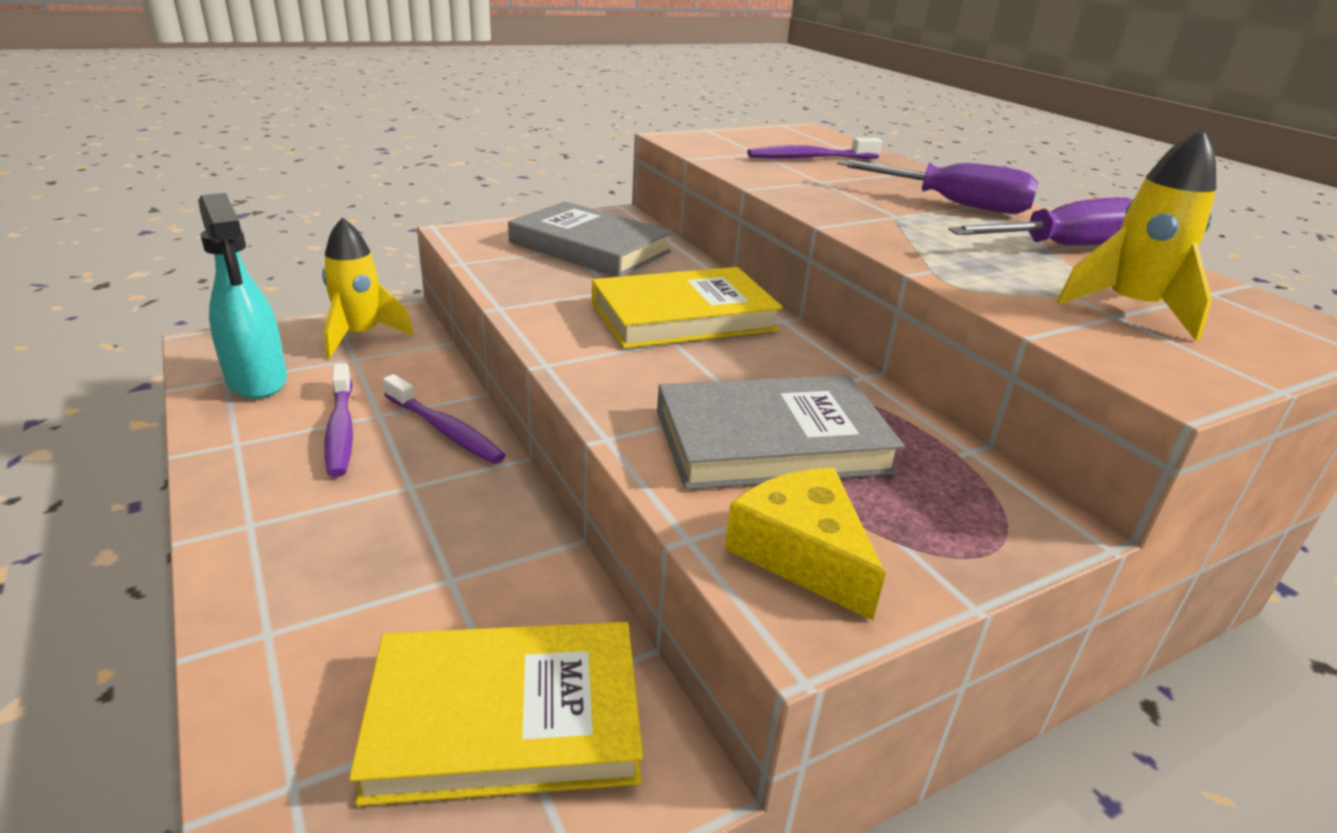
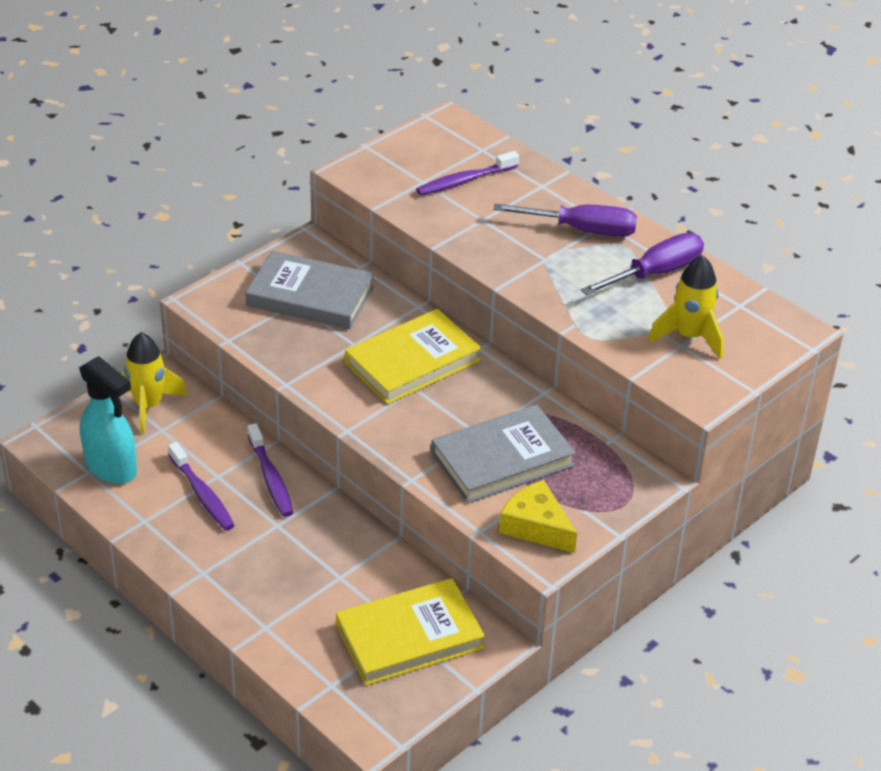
camera: 15 degrees left, 10 degrees up
(445, 430) = (271, 478): purple toothbrush -> purple toothbrush turned 45 degrees clockwise

